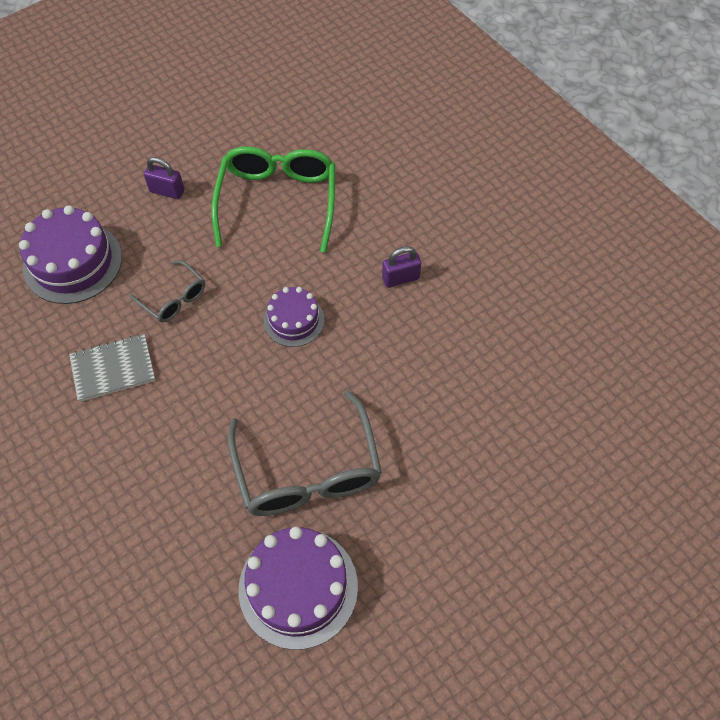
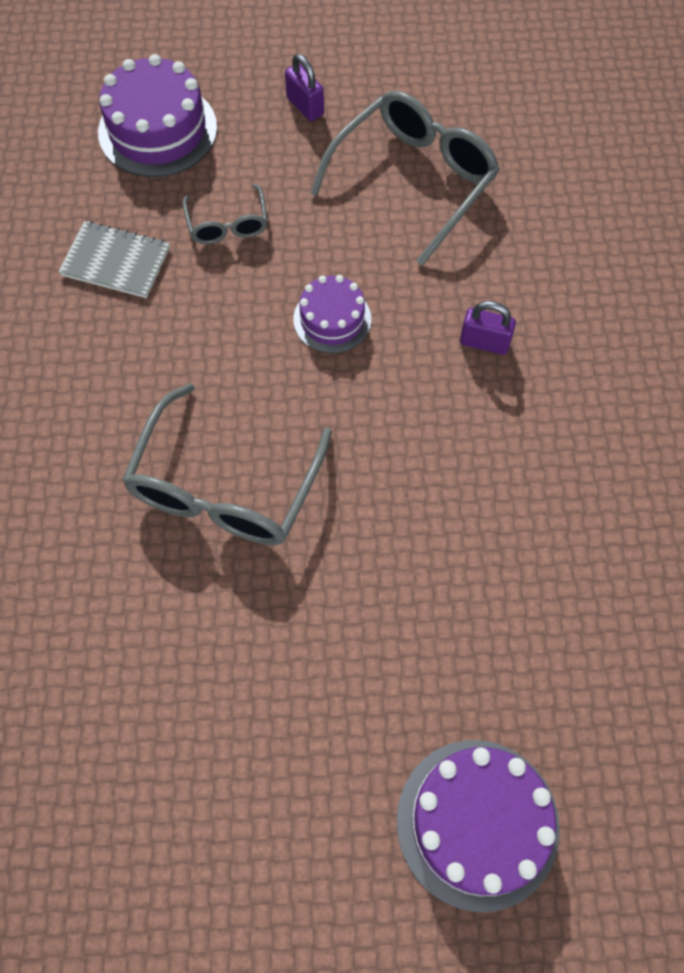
camera: 35 degrees right, 5 degrees up
(278, 201) = (414, 180): green glasses -> grey glasses
(298, 587) = (125, 598): purple cake -> purple cake (477, 823)

